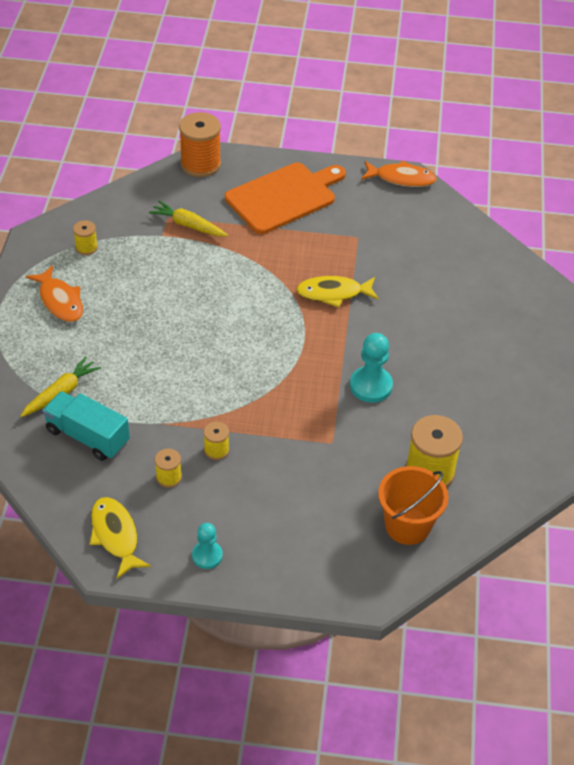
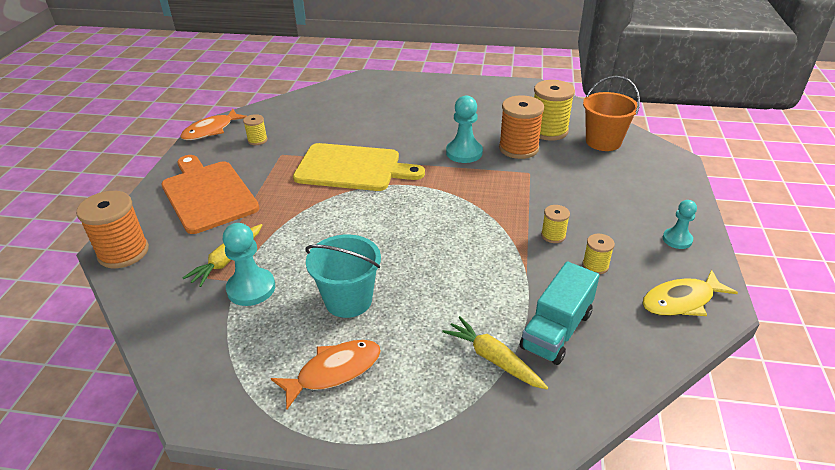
camera: 85 degrees left, 10 degrees down
(86, 247) = (238, 350): yellow spool -> yellow spool (257, 140)
(134, 303) = (348, 300): none -> turquoise bucket
(152, 244) = (251, 288): none -> turquoise pawn
(333, 293) = (352, 168): yellow fish -> yellow cutting board
(384, 437) = (518, 148): none -> orange spool
(401, 178) = (211, 130): orange fish -> orange fish turned 150 degrees counterclockwise

